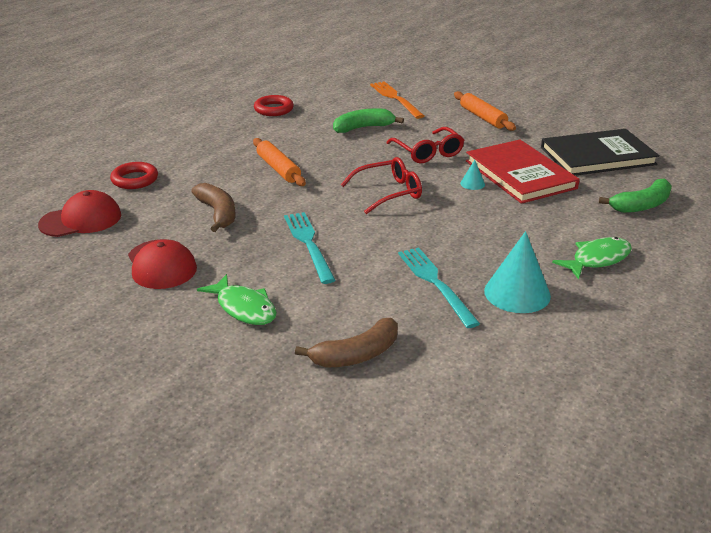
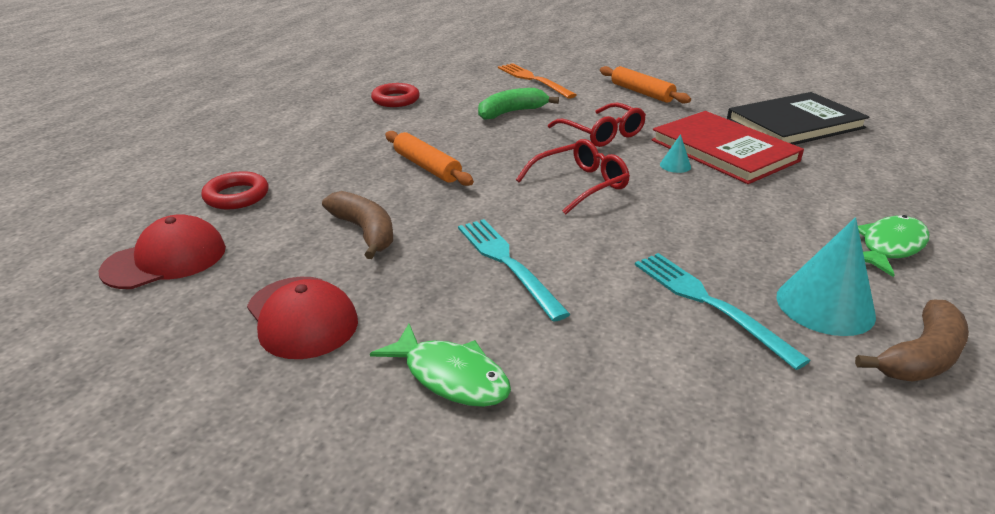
camera: 10 degrees left, 0 degrees up
(356, 355) = (660, 440): brown banana -> brown banana (920, 357)
(641, 205) = (886, 174): green banana -> none

